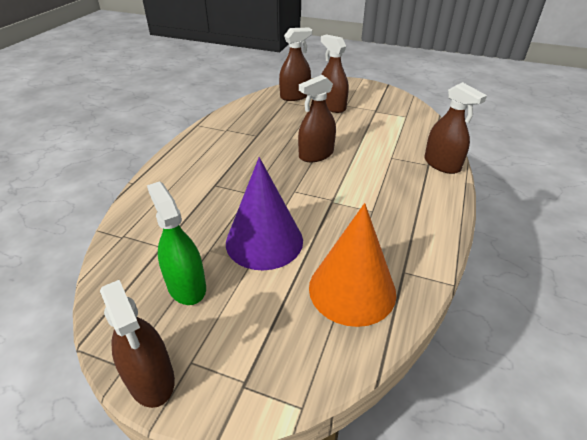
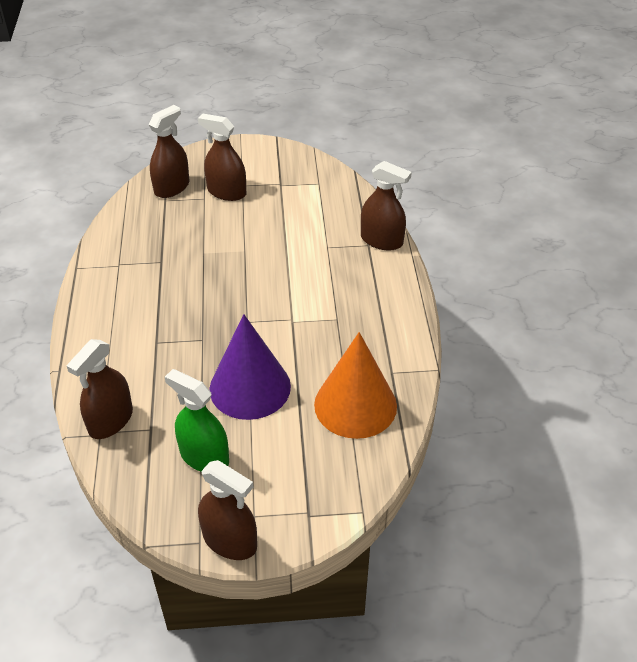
camera: 25 degrees left, 5 degrees up
(316, 155) = (245, 268): brown spray bottle -> brown spray bottle (111, 421)

